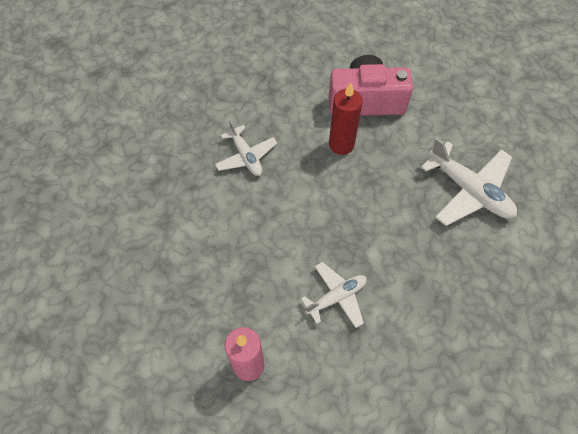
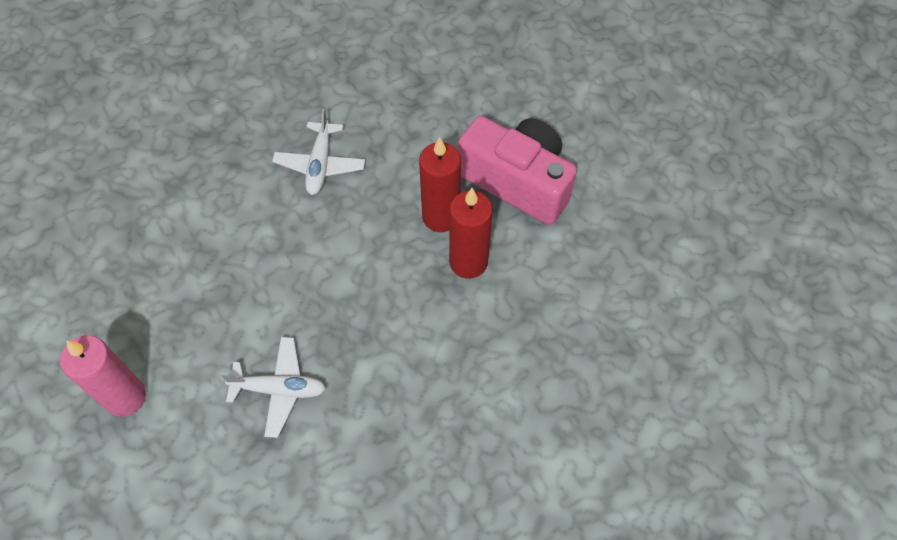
camera: 35 degrees right, 0 degrees up
(378, 160) = (468, 262): none -> red candle
(469, 190) = (548, 371): white plane -> none

